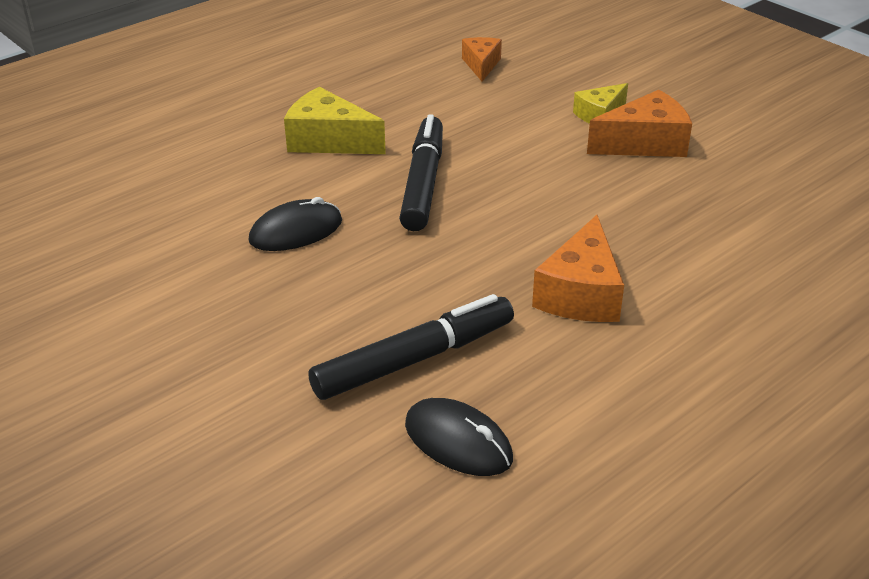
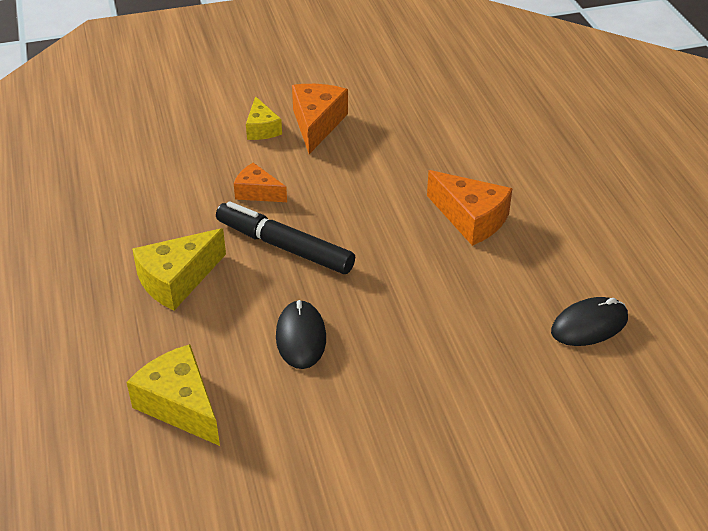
camera: 65 degrees left, 5 degrees up
(168, 192) = (180, 405): none -> yellow cheese
(414, 359) = (498, 319): black marker -> none
(481, 65) = (132, 157): orange cheese -> orange cheese (257, 192)

